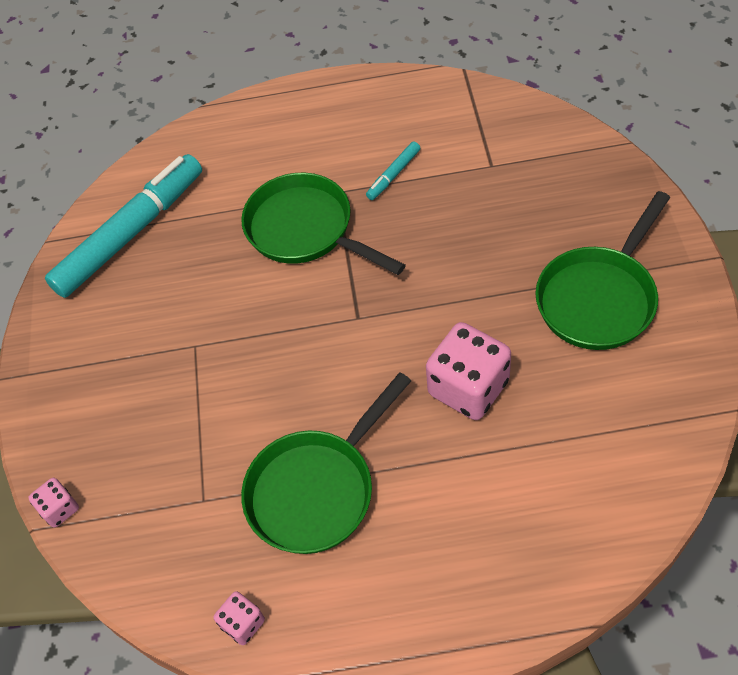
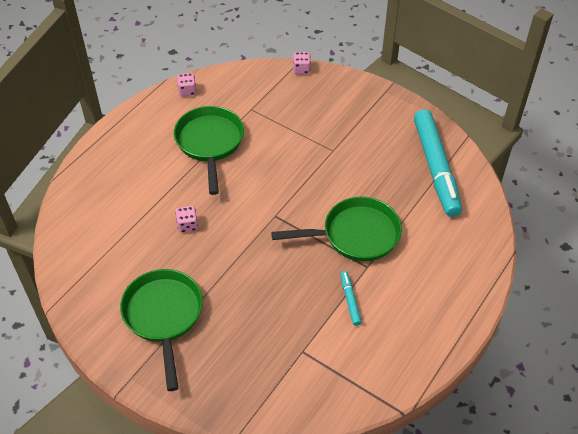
camera: 125 degrees right, 5 degrees down
(468, 387) = (187, 225): pink dice -> pink dice, size x0.50

